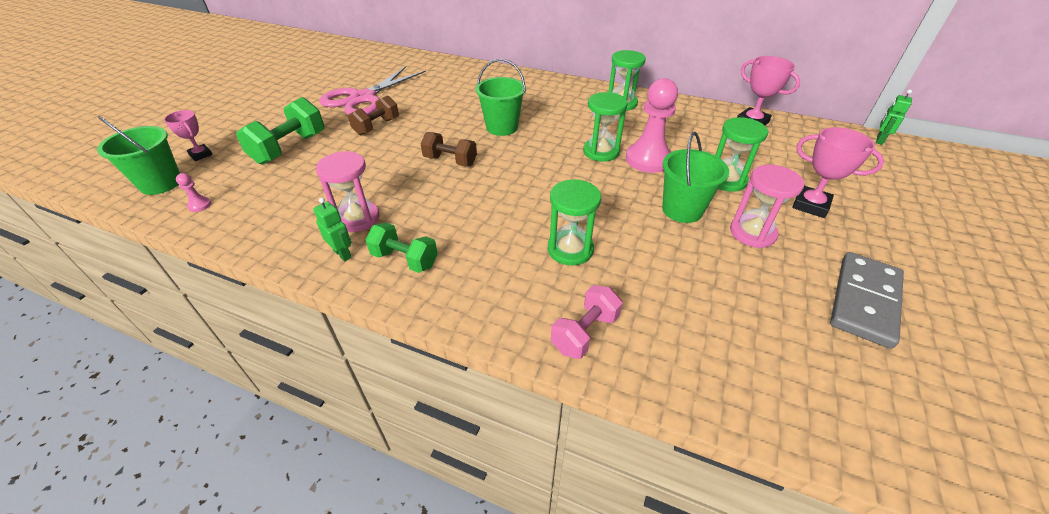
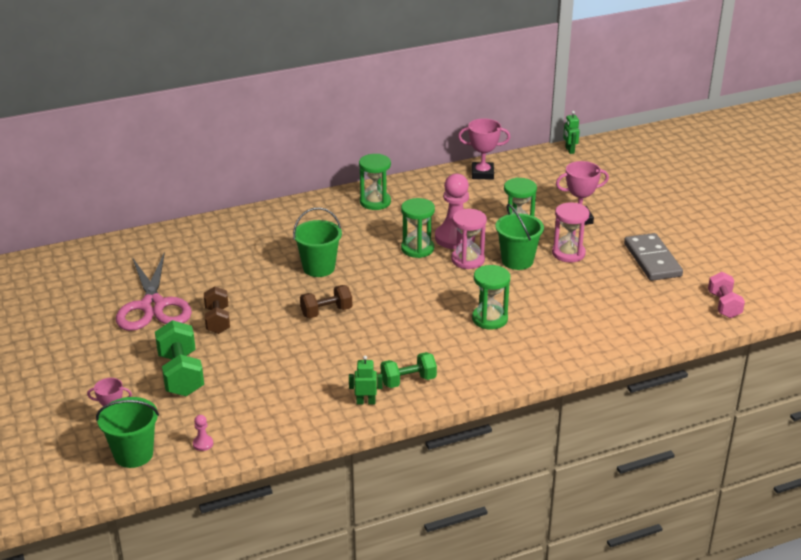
camera: 45 degrees left, 10 degrees down
(358, 218) = (335, 381): pink hourglass -> pink hourglass (468, 260)
(585, 333) = (554, 352): pink dumbbell -> pink dumbbell (724, 305)

